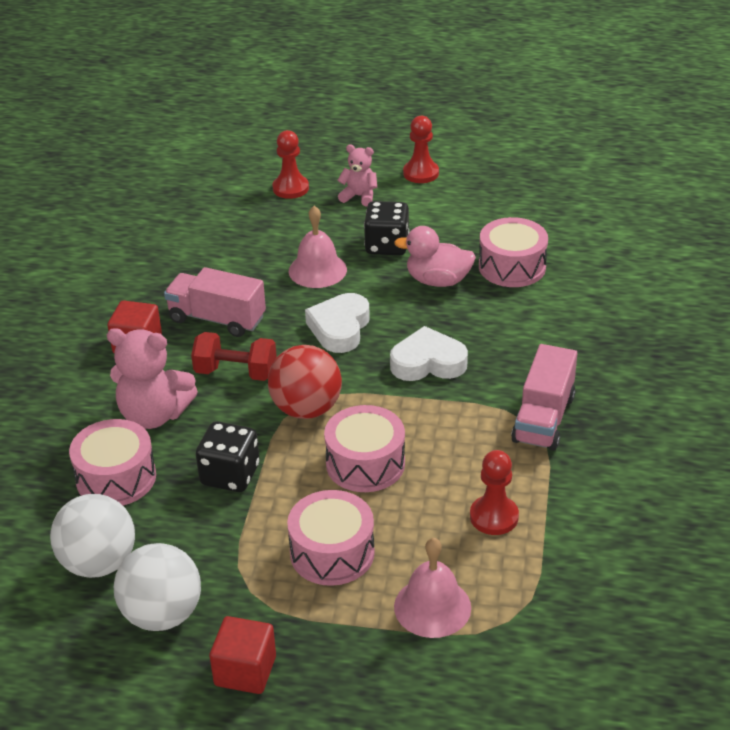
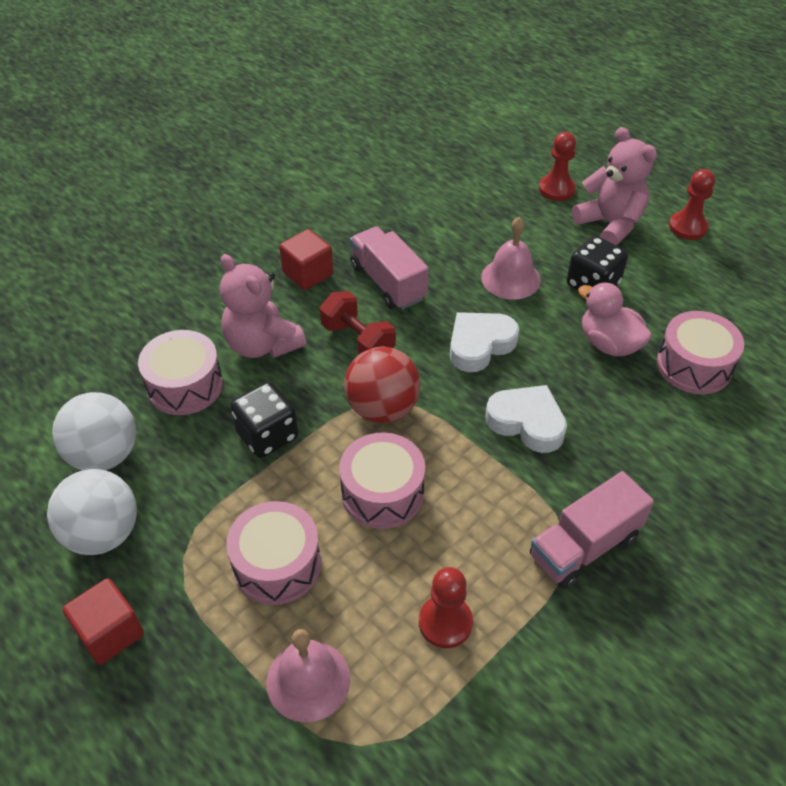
camera: 35 degrees right, 10 degrees up
(359, 196) = (610, 224): pink teddy bear -> pink teddy bear, size x1.73

